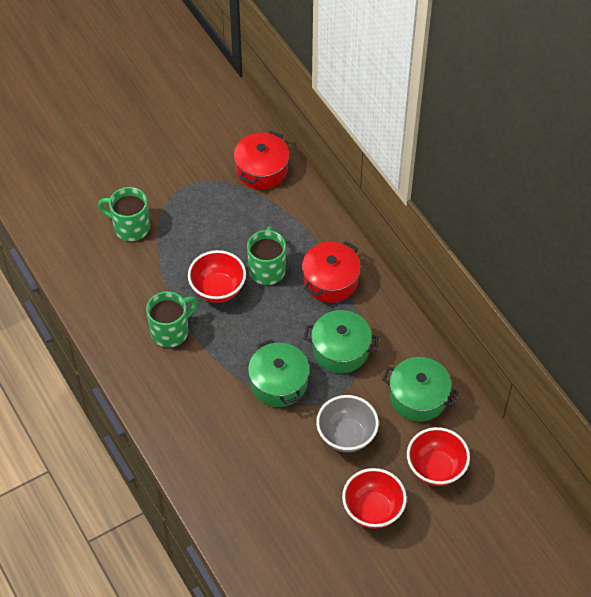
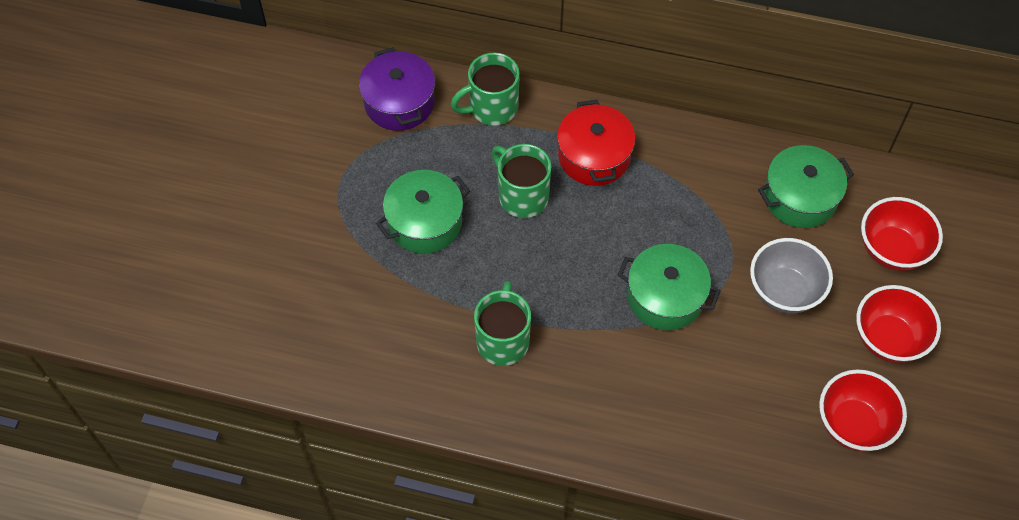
camera: 45 degrees left, 5 degrees up
(130, 227) = (333, 270): green mug -> green mug (492, 108)
(218, 289) = (499, 257): red bowl -> red bowl (853, 424)
(261, 170) = (399, 102): red pot -> purple pot
(340, 350) = (682, 214): green pot -> green pot (425, 222)

